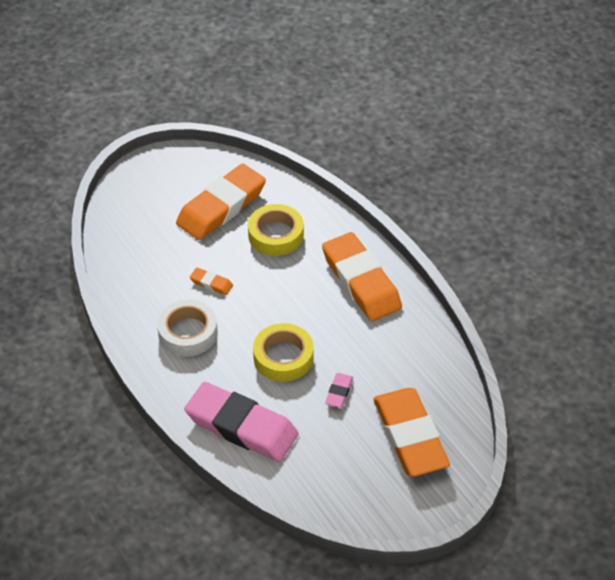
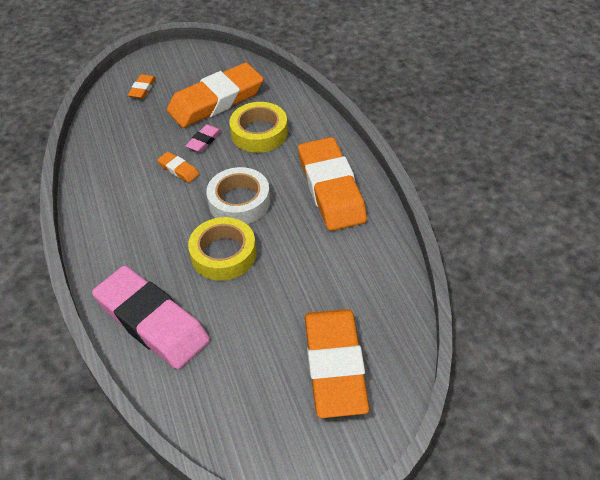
camera: 15 degrees right, 0 degrees up
(141, 204) = (142, 89): none -> orange eraser
(188, 333) = (136, 214): white tape -> white tape (239, 201)
(339, 392) = (270, 301): pink eraser -> pink eraser (204, 141)

